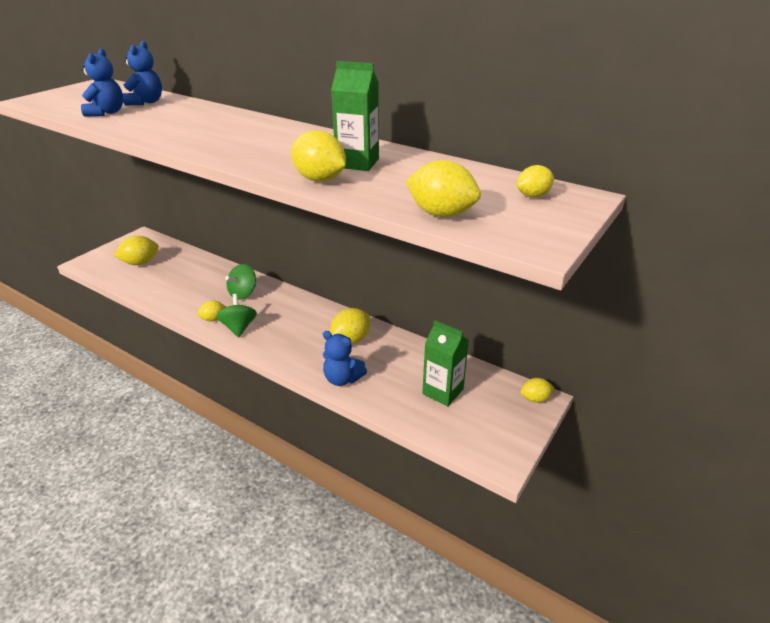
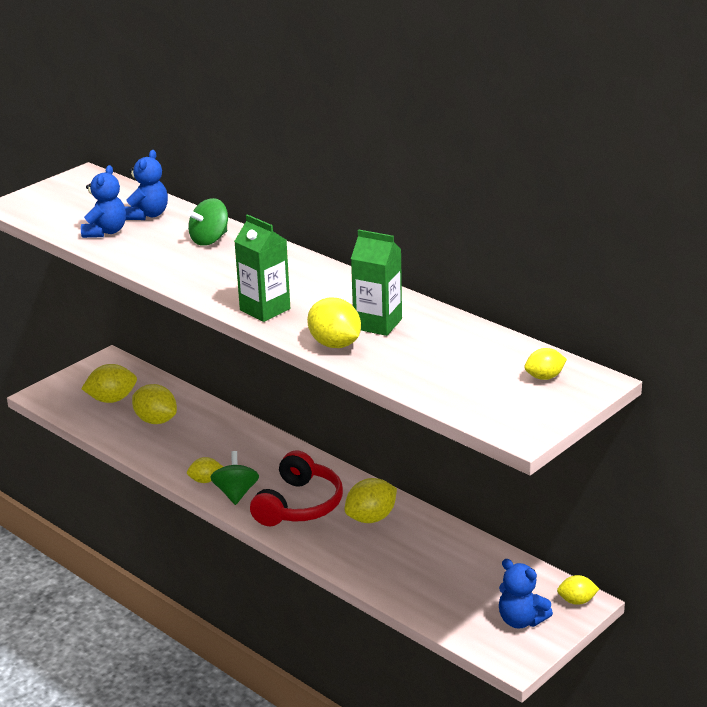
camera: 10 degrees right, 5 degrees down
(243, 293) = (243, 450): green spinning top -> green spinning top (209, 240)
(291, 334) = (299, 505): none -> red headphones
(342, 379) = (354, 562): blue teddy bear -> blue teddy bear (521, 620)
(441, 214) = (444, 393): yellow lemon -> yellow lemon (156, 420)
(443, 391) = (469, 584): green carton -> green carton (265, 309)

